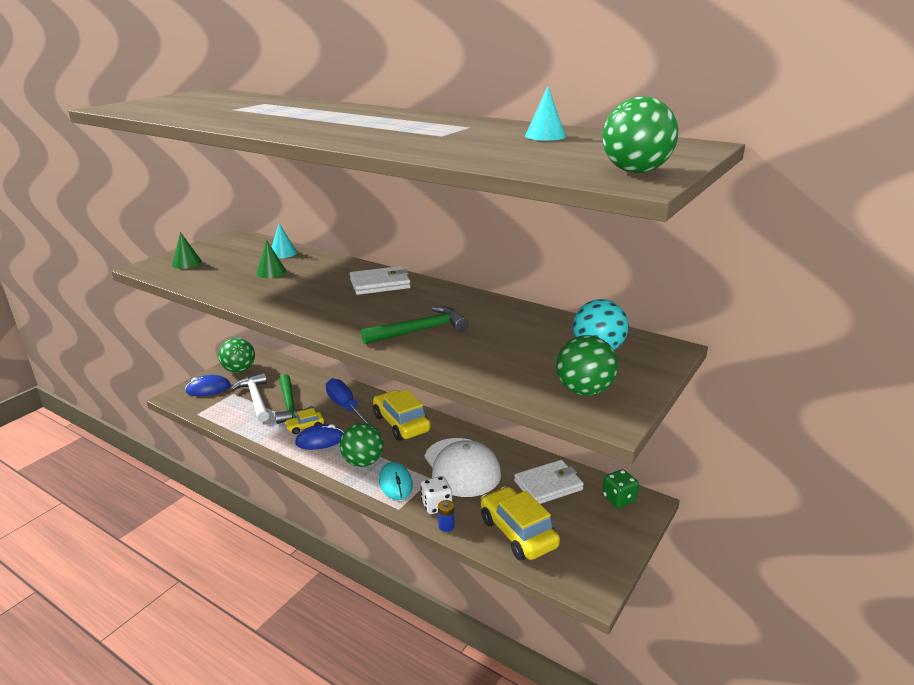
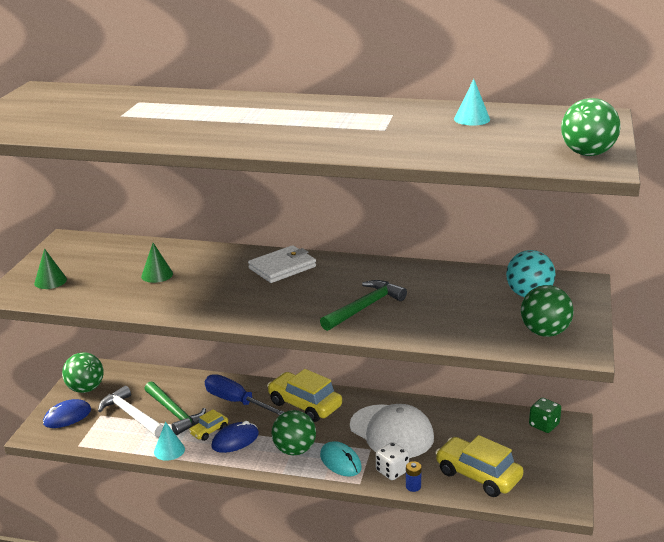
camera: 20 degrees left, 0 degrees up
(283, 253) = (146, 251): turquoise cone -> turquoise cone (169, 450)
(548, 485) = (478, 429): white wallet -> none

